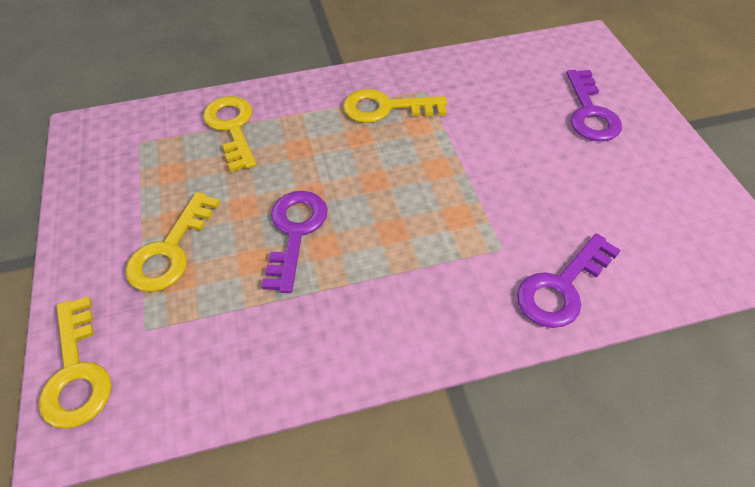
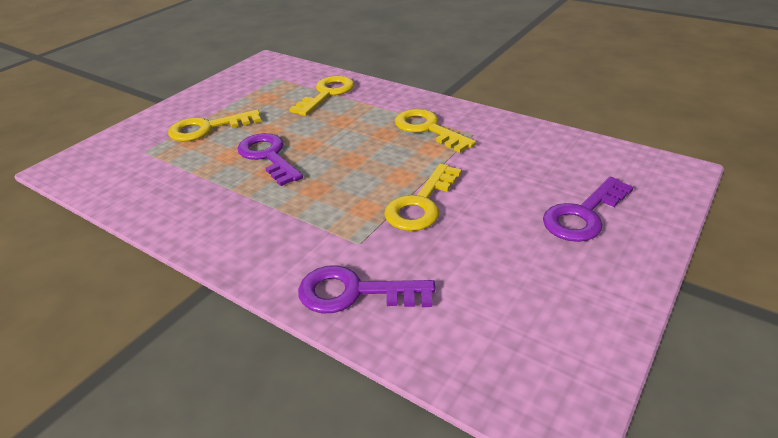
camera: 50 degrees right, 15 degrees down
(76, 372) = (99, 149): yellow key -> yellow key (421, 203)
(295, 232) = (268, 156): purple key -> purple key turned 90 degrees counterclockwise

